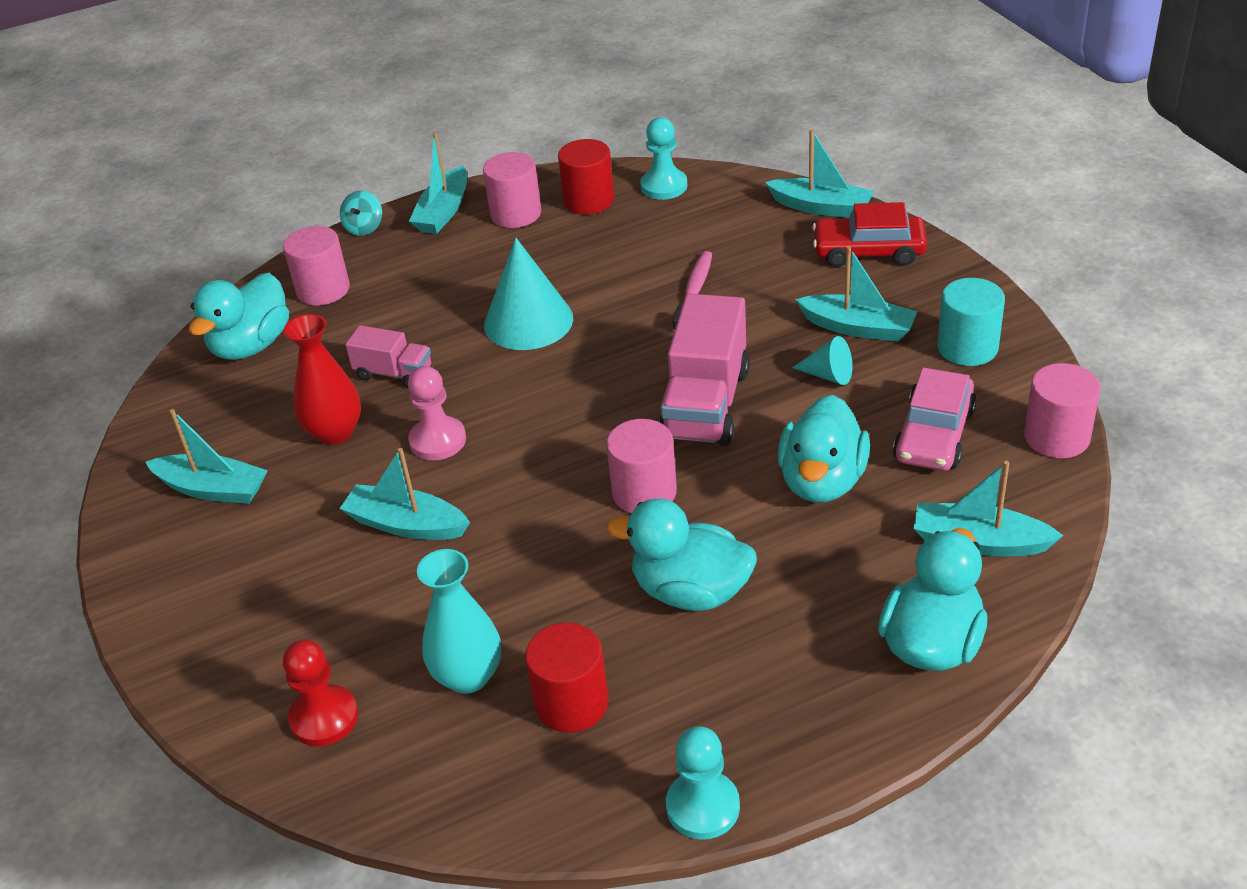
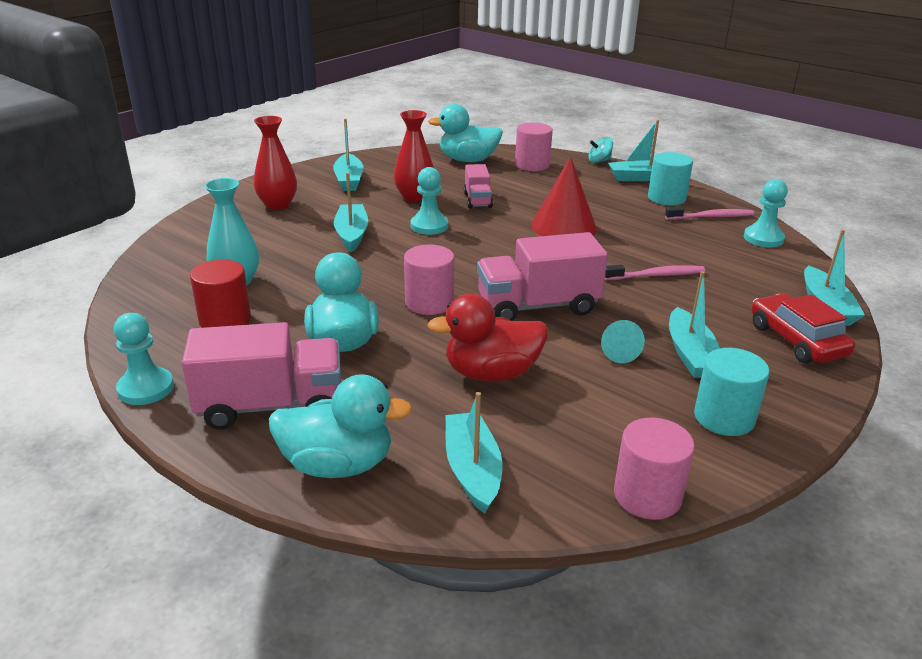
camera: 60 degrees right, 10 degrees down
(240, 590) = (278, 205): none -> red vase
(324, 718) = (192, 249): red pawn -> none
(438, 440) = (429, 226): pink pawn -> turquoise pawn
(516, 214) = (666, 198): pink cylinder -> turquoise cylinder
(528, 321) = (563, 226): turquoise cone -> red cone
(589, 200) = (711, 217): red cylinder -> pink toothbrush
(799, 683) = (271, 406): none -> pink truck
(822, 481) = (491, 373): turquoise duck -> red duck
(934, 435) = (590, 419): pink car -> none

